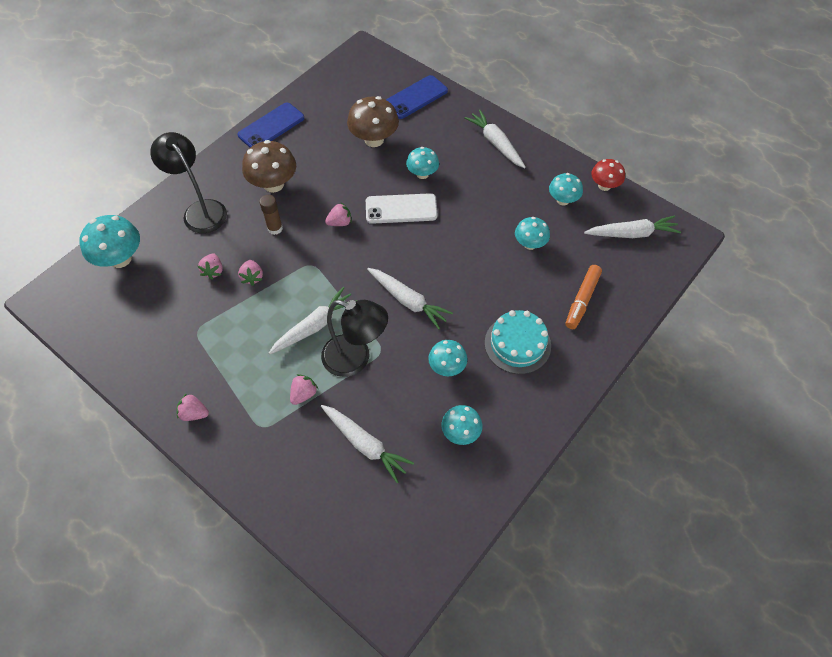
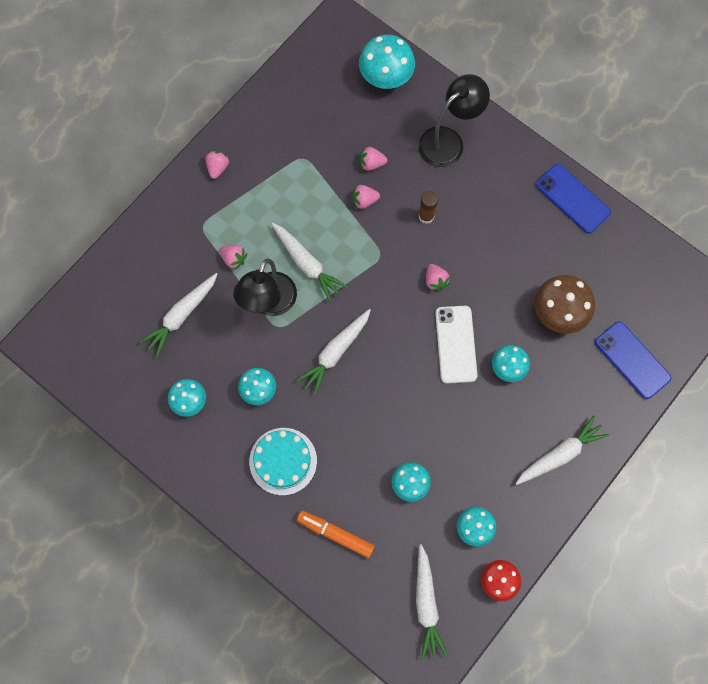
camera: 90 degrees right, 15 degrees up
(273, 184) = (486, 209): brown mushroom -> none

